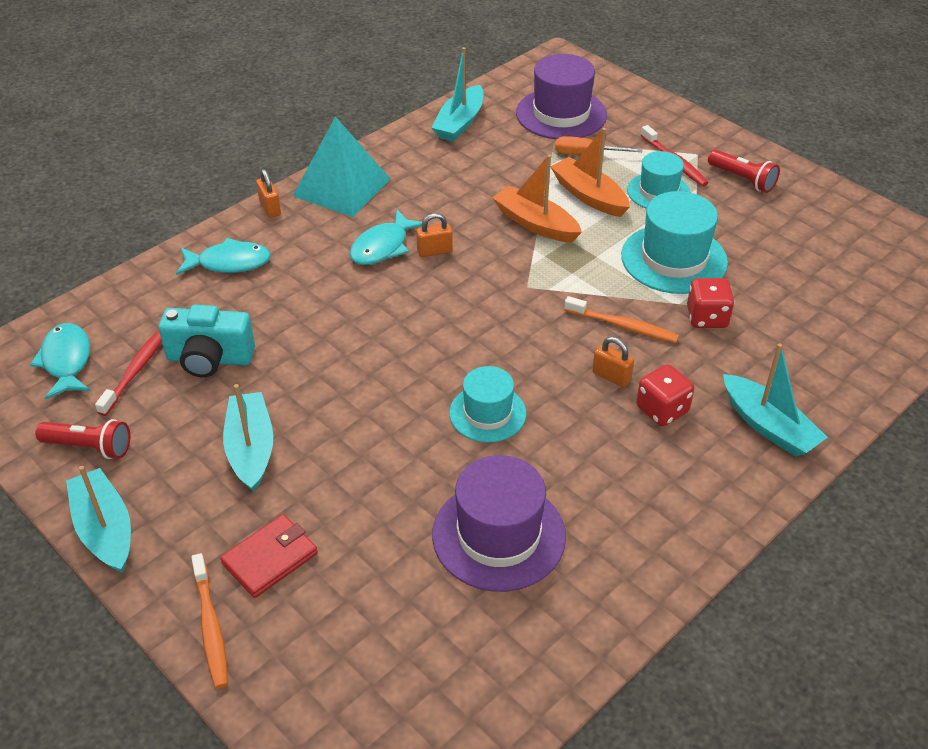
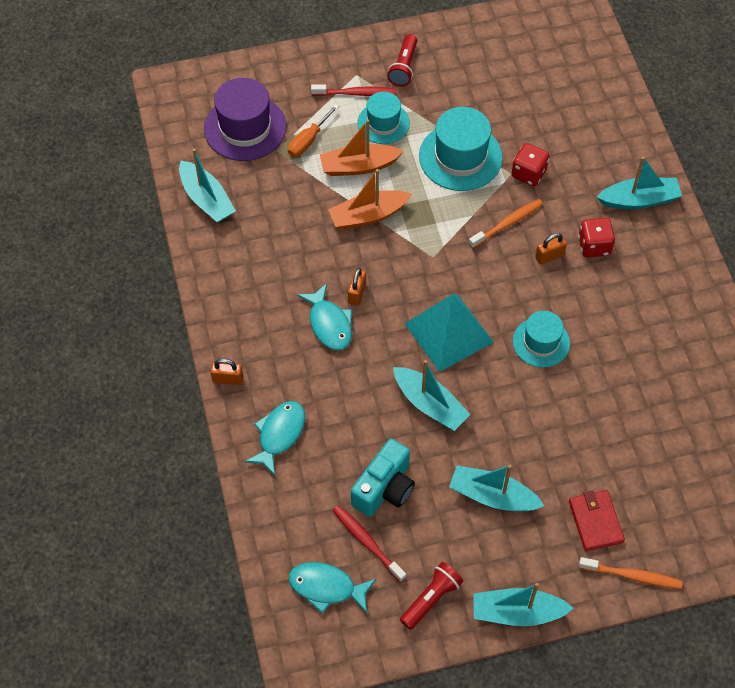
camera: 60 degrees left, 15 degrees up
(338, 354) = (430, 404): none -> turquoise boat
(342, 187) = (235, 318): turquoise pyramid -> turquoise pyramid (449, 332)
(498, 535) = (645, 387): purple hat -> none
(742, 179) = (404, 67): red flashlight -> red flashlight turned 120 degrees clockwise

